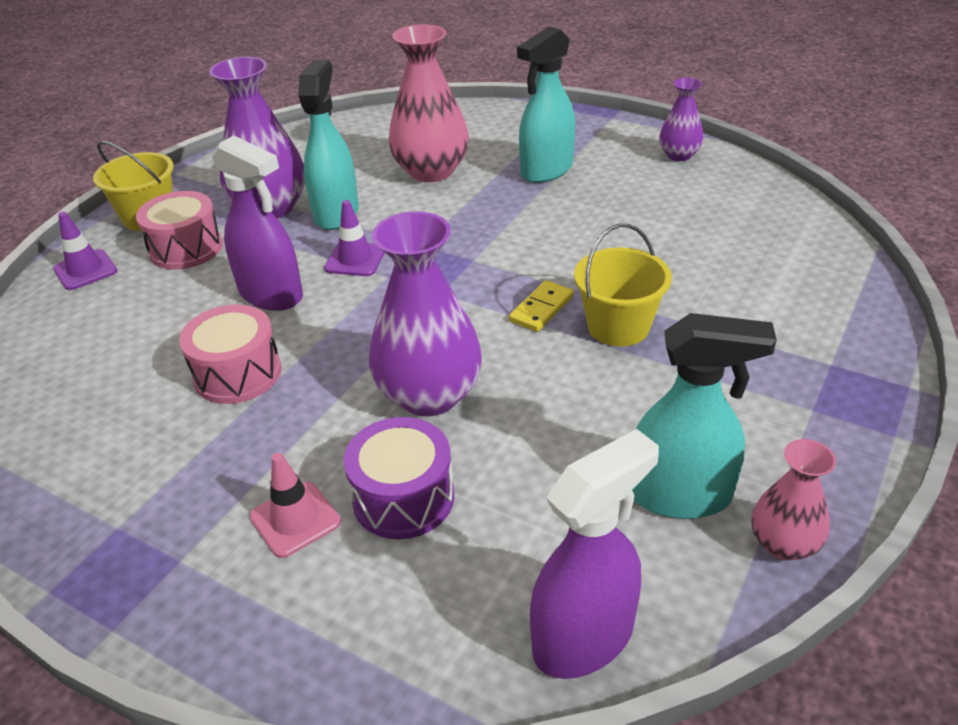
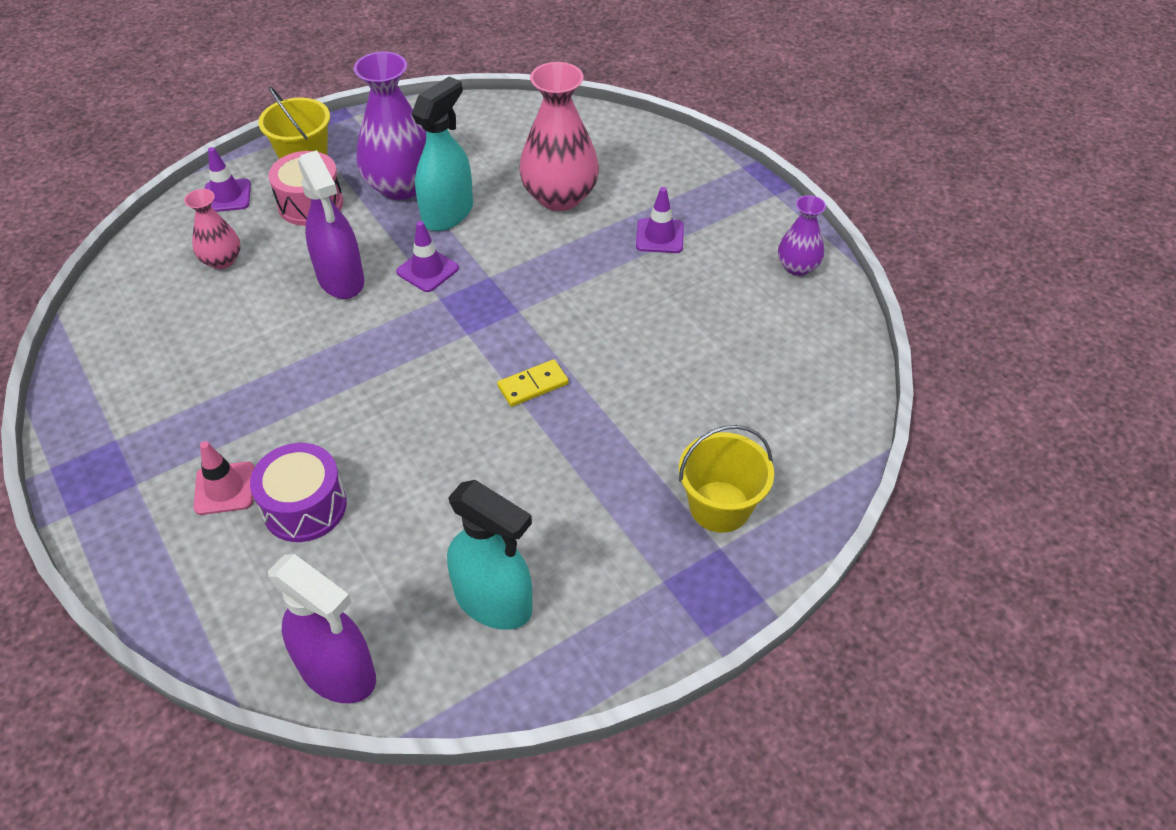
camera: 25 degrees right, 10 degrees up
(238, 373) = (269, 345): pink drum -> none
(429, 395) = (386, 428): purple vase -> none
(546, 170) = (659, 236): turquoise spray bottle -> purple traffic cone
(584, 638) = (338, 672): purple spray bottle -> purple spray bottle turned 45 degrees clockwise
(618, 326) = (579, 431): yellow bucket -> yellow bucket (720, 506)
(783, 543) = (532, 677): pink vase -> pink vase (222, 260)

